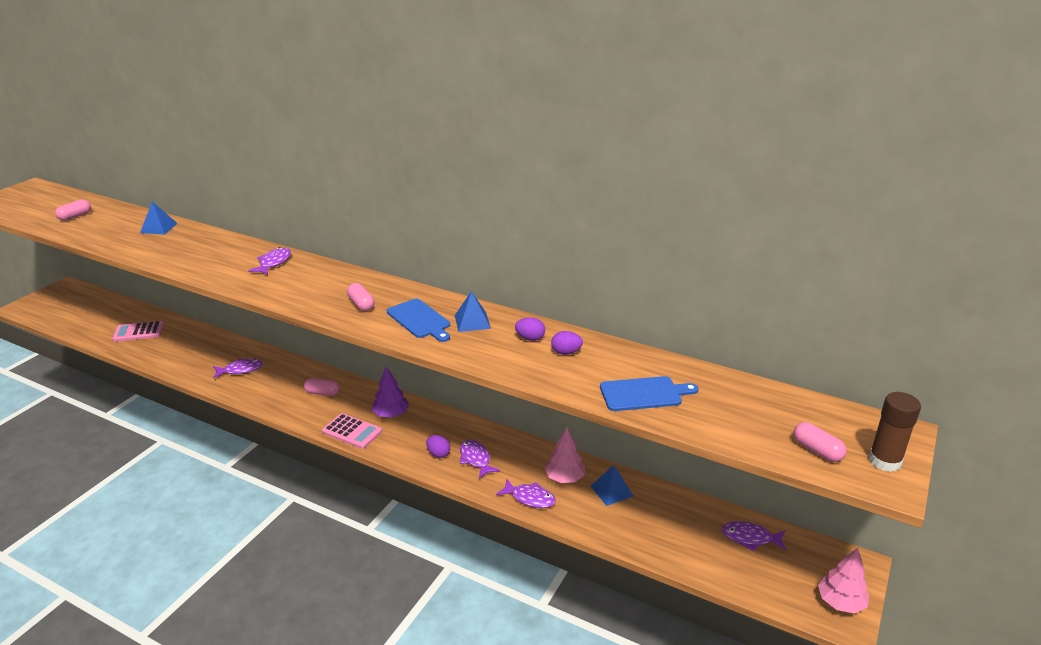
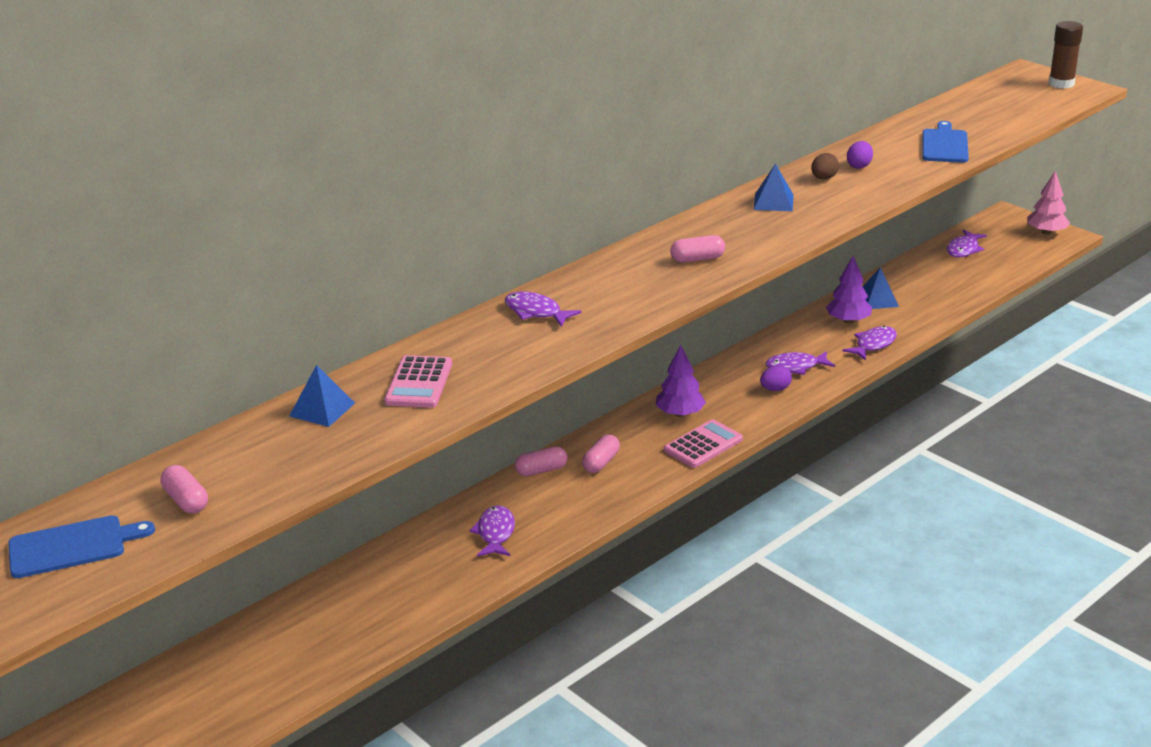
camera: 70 degrees left, 0 degrees up
(138, 332) = (291, 648): pink calculator -> pink calculator (419, 383)
(420, 320) = (755, 229): blue cutting board -> blue cutting board (72, 546)
(530, 338) = (824, 178): purple egg -> brown egg
(564, 478) = (848, 321): pink tree -> purple tree
(817, 450) = (1043, 101): pink capsule -> pink capsule (541, 470)

